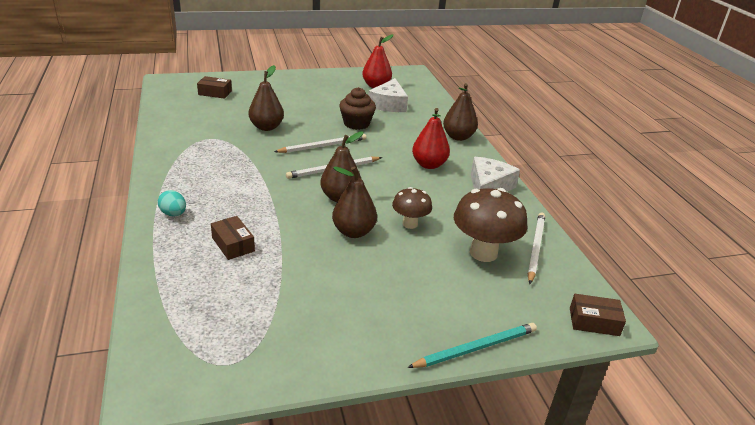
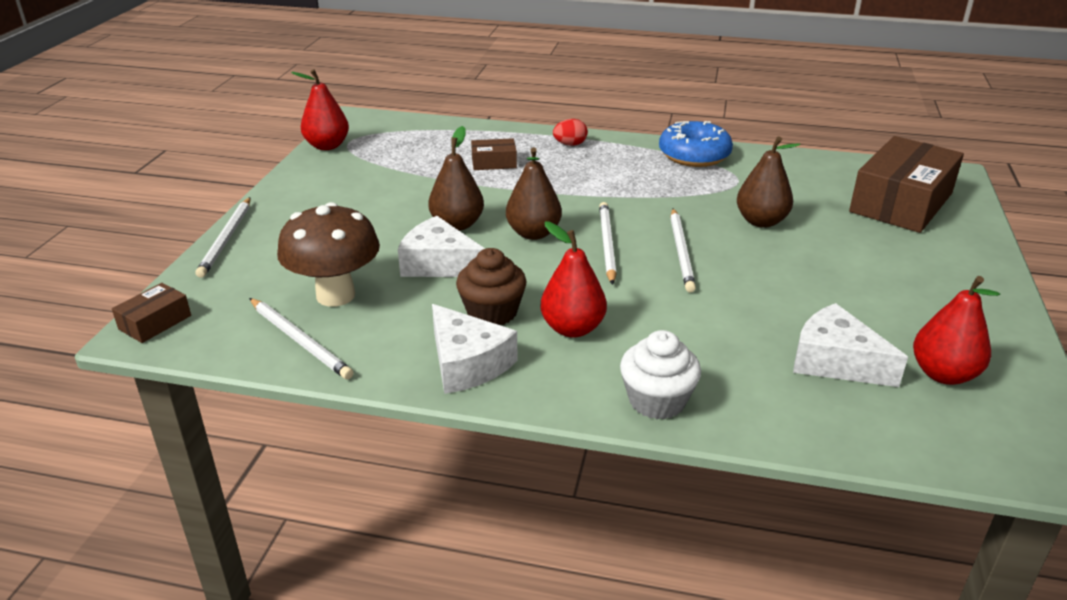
camera: 120 degrees right, 0 degrees up
(173, 157) = (694, 155): none -> blue donut
(173, 214) = (570, 144): turquoise egg -> red egg
(215, 93) = (901, 202): brown box -> brown box, size x2.19
(247, 377) = (327, 146): none -> red pear
(356, 123) = (752, 300): brown cupcake -> brown cupcake (492, 312)
(410, 224) = (439, 264): brown mushroom -> white cheese
(458, 137) = (657, 401): brown pear -> white cupcake
(476, 348) = (226, 239): turquoise pencil -> white pencil

